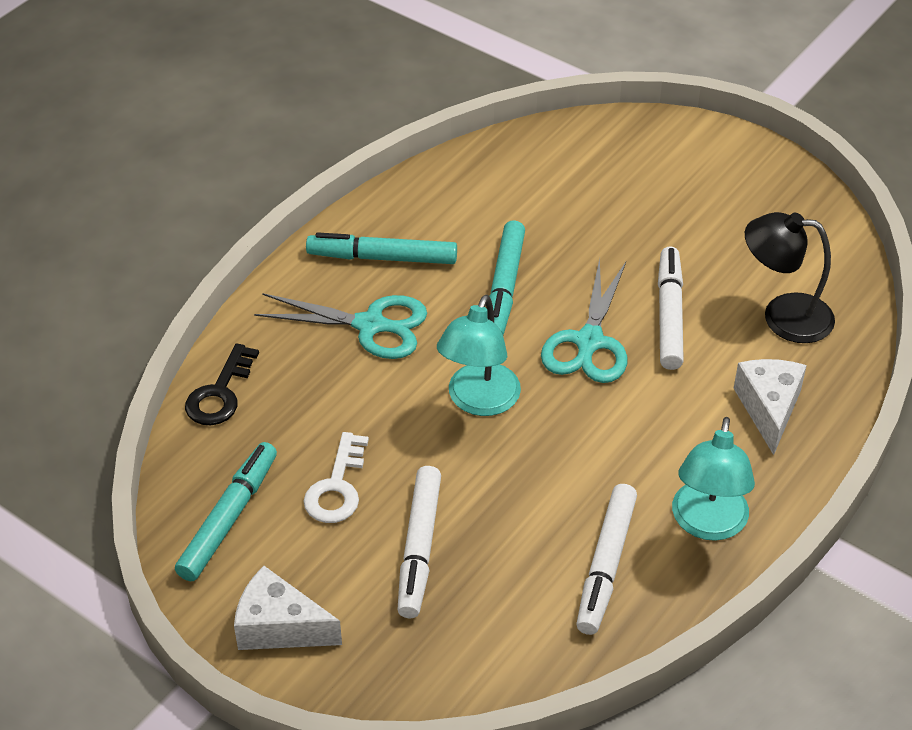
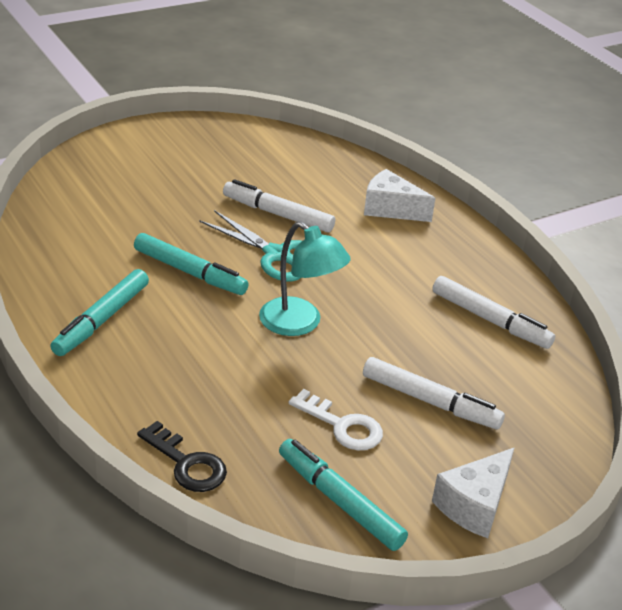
camera: 70 degrees left, 10 degrees down
(371, 325) = (175, 351): turquoise scissors -> none
(707, 524) = (475, 267): turquoise lamp -> none
(783, 316) = (313, 174): black lamp -> none

